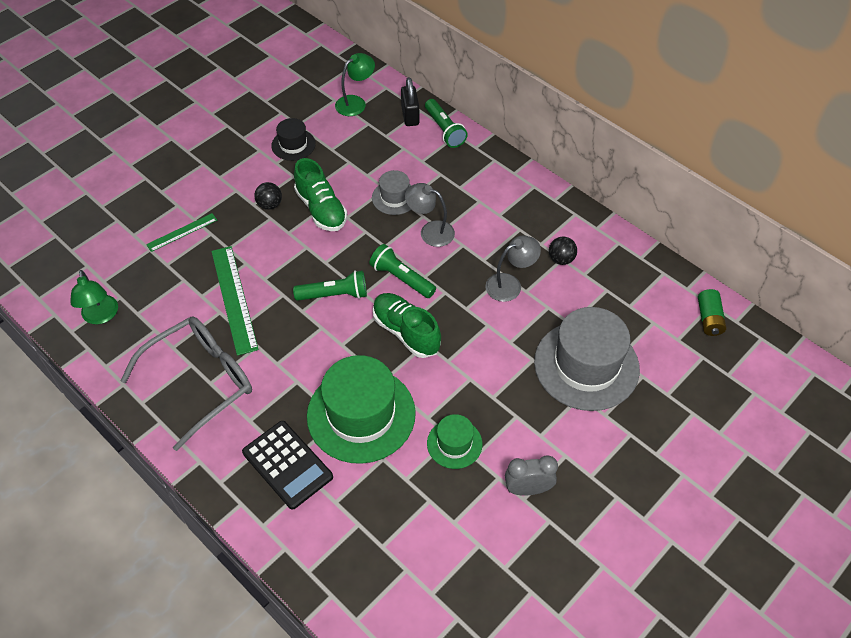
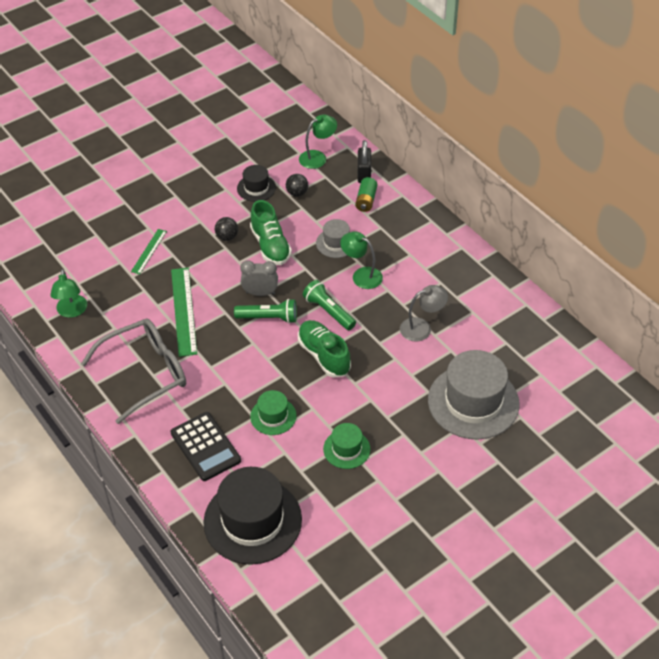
camera: 10 degrees right, 5 degrees down
(182, 232) = (149, 251): green ruler -> green ruler turned 45 degrees counterclockwise
(360, 552) = (252, 521): none -> black hat
(361, 414) = (273, 416): green hat -> green hat, size x0.50
(430, 231) = (361, 275): grey lamp -> green lamp
(444, 130) = (392, 190): green flashlight -> none
(528, 489) = (400, 492): grey clock -> grey clock (260, 293)
(561, 259) = (471, 312): black ball -> black ball (297, 193)
(709, 319) = (591, 378): green battery -> green battery (366, 200)

